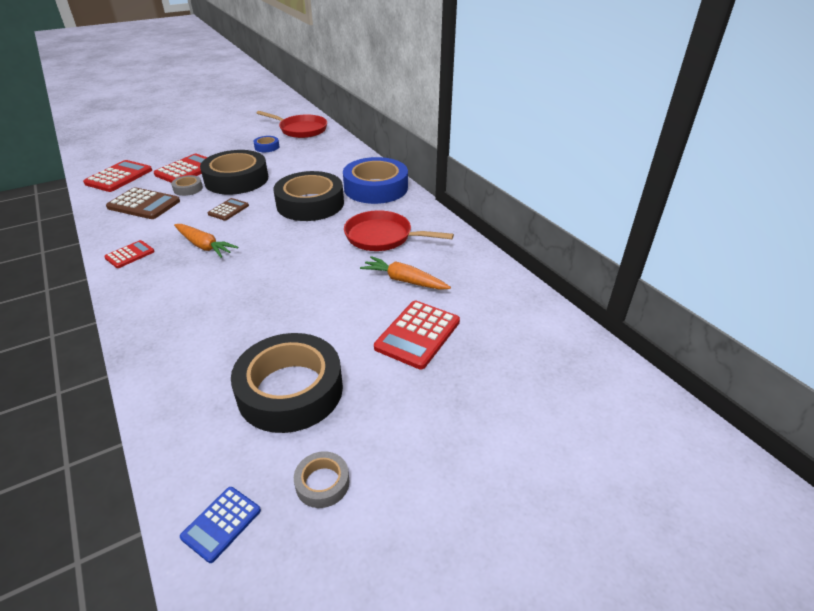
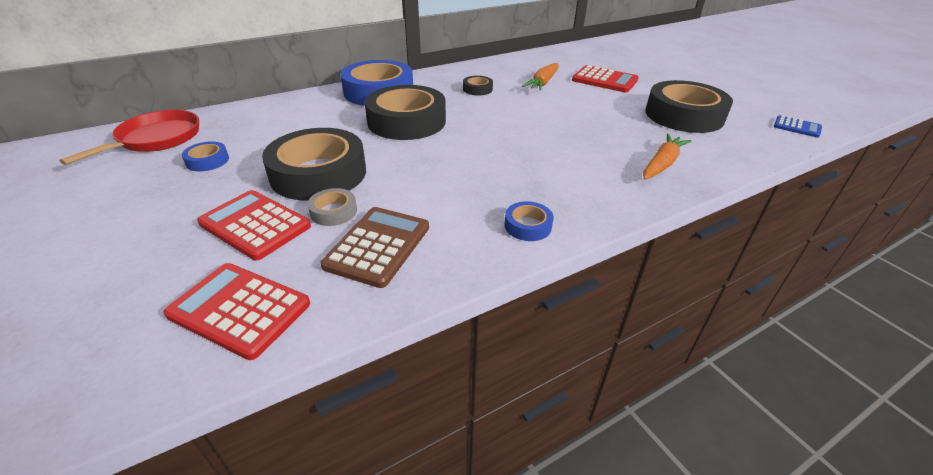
camera: 90 degrees left, 0 degrees up
(130, 255) = (528, 226): red calculator -> blue tape
(204, 246) = (500, 174): orange carrot -> orange carrot (662, 164)
(228, 210) = (412, 169): brown calculator -> none
(322, 483) = (744, 103): grey tape -> none
(382, 237) = (477, 89): red pan -> black tape

